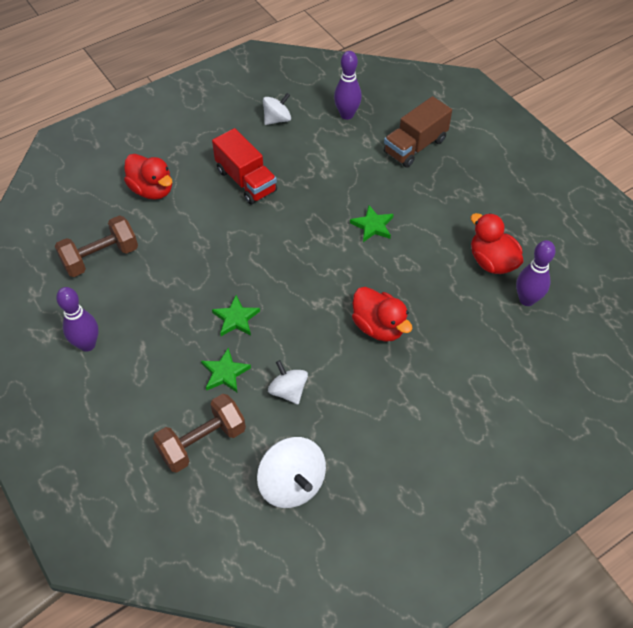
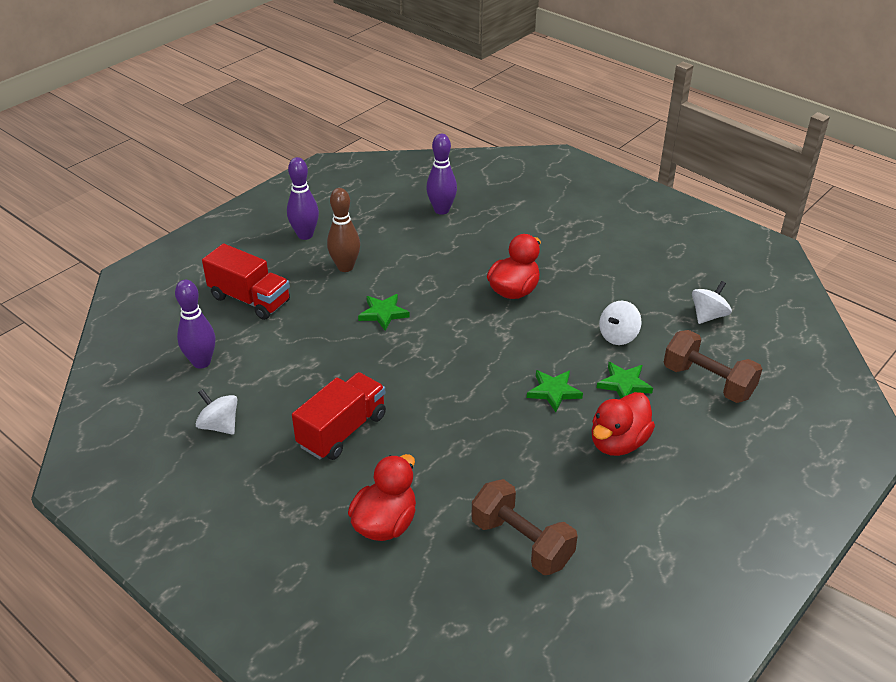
camera: 105 degrees left, 15 degrees down
(87, 344) = (653, 511): purple bowling pin -> purple bowling pin (305, 235)
(292, 483) = (708, 316): white spinning top -> white spinning top, size x0.64
(415, 146) = (250, 299): brown truck -> red truck
(445, 211) = (345, 267): none -> brown bowling pin
(492, 261) = (404, 232): red duck -> red duck (618, 442)

